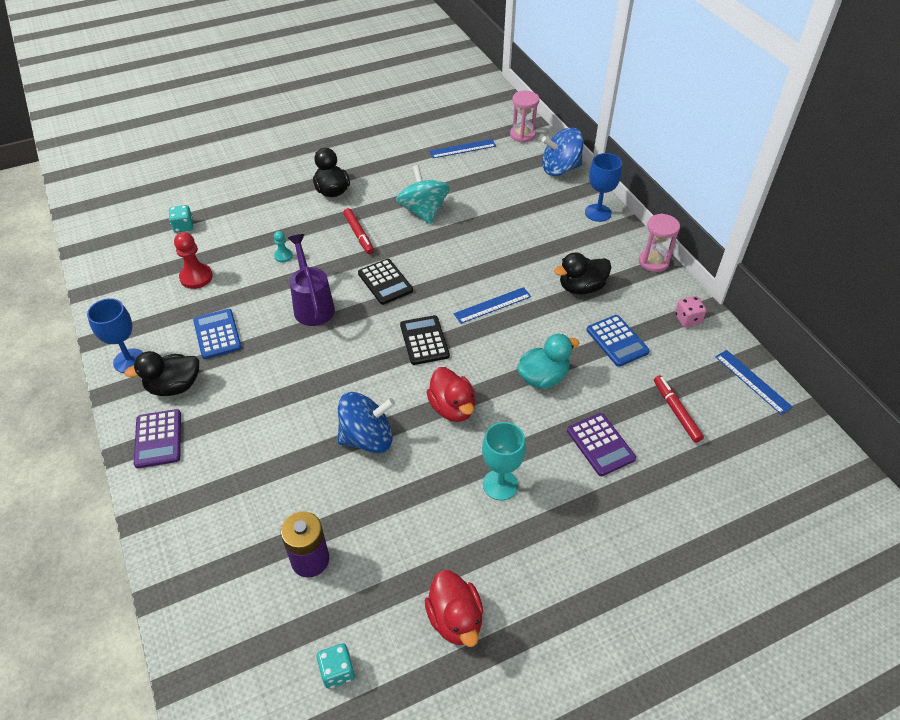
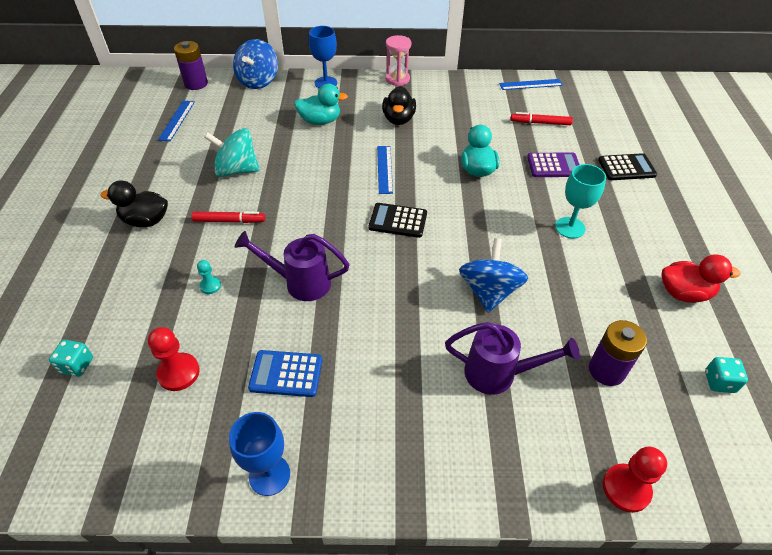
camera: 65 degrees left, 0 degrees up
(158, 439) = (409, 468): purple calculator -> none
(174, 386) = (339, 434): black duck -> none
(183, 600) = (626, 488): none -> red pawn
(271, 472) = (498, 374): none -> purple watering can
(385, 282) = (308, 223): black calculator -> black calculator (626, 168)
(452, 408) = (482, 228): red duck -> none
(522, 135) = (196, 84): pink hourglass -> purple battery
(532, 233) = (320, 121): none -> turquoise duck
(617, 341) = (463, 123): blue calculator -> none
(687, 319) = (462, 87): pink dice -> none

